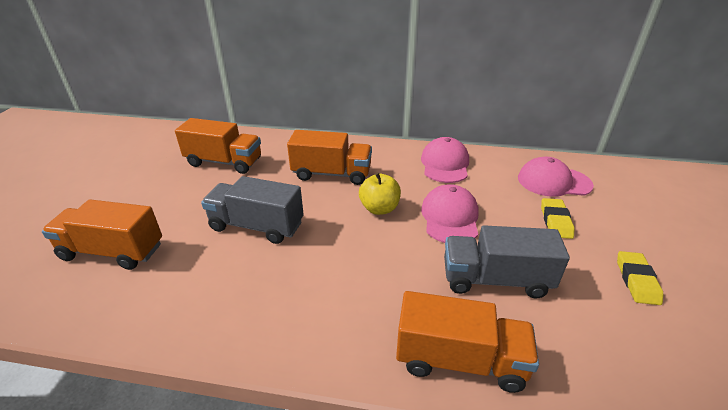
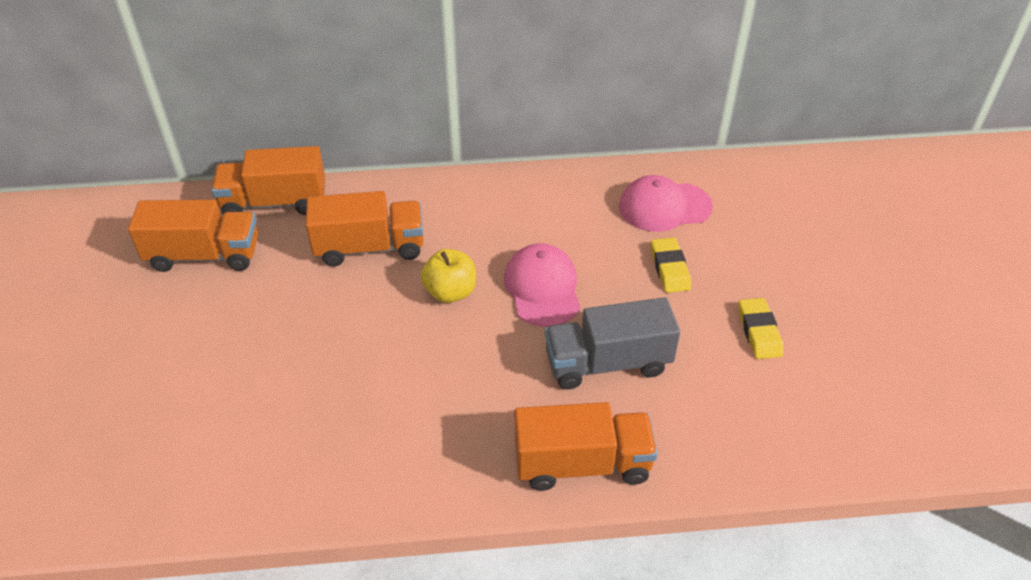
camera: 15 degrees left, 10 degrees up
(112, 251) = (120, 426): orange truck -> orange truck (274, 202)
(256, 226) = (297, 350): grey truck -> none
(445, 164) = (521, 202): pink cap -> none

